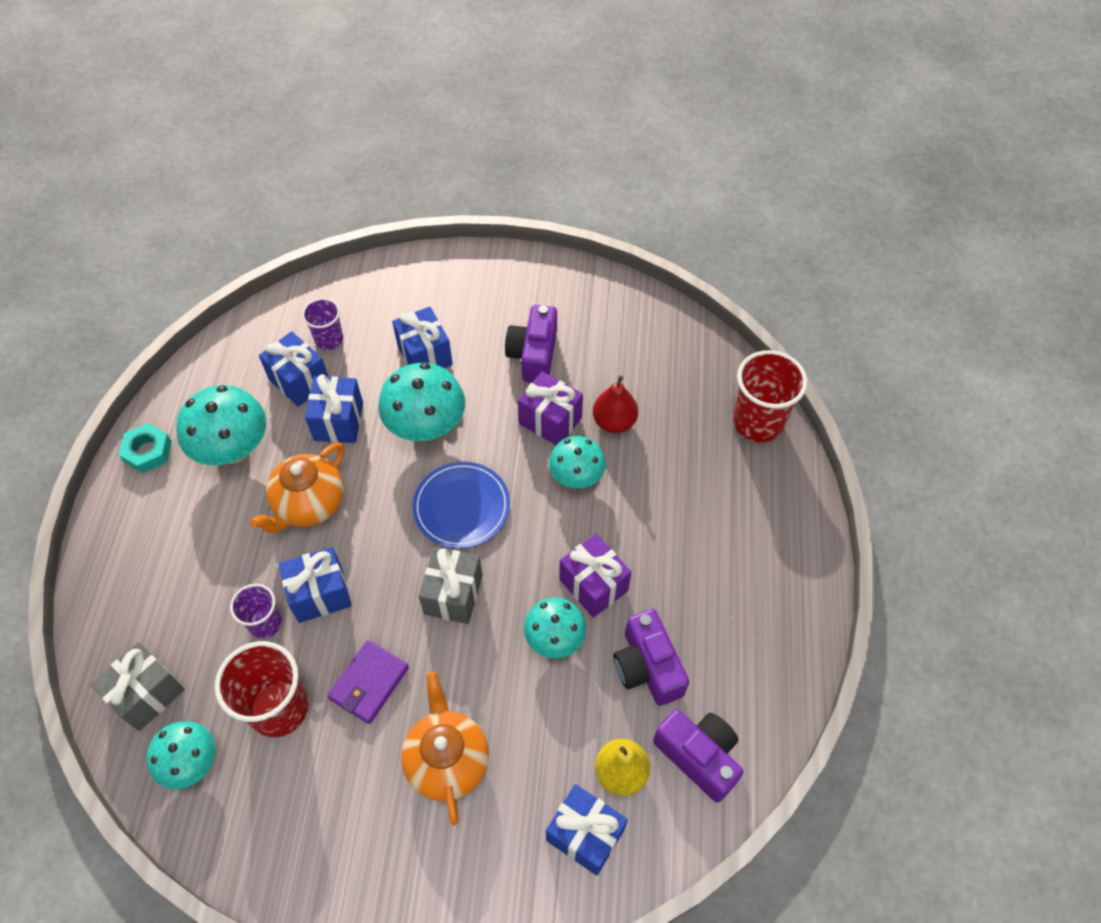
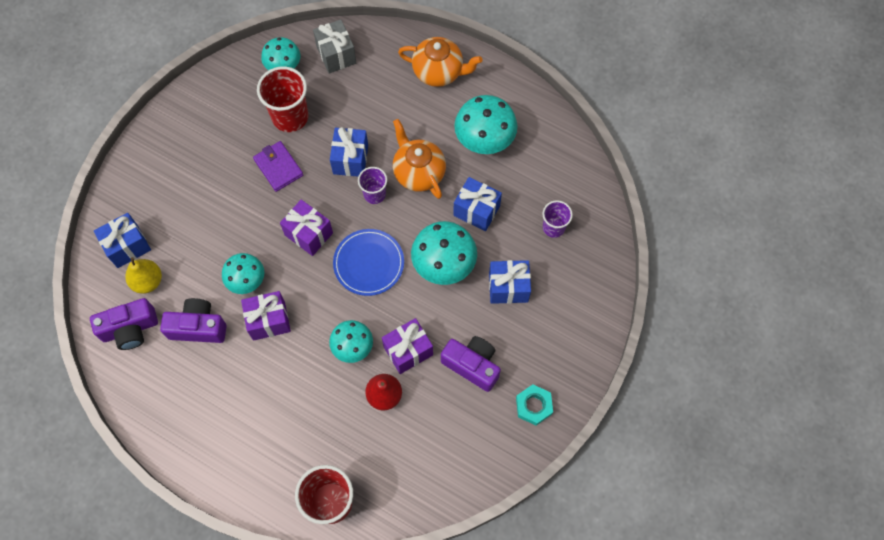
camera: 115 degrees right, 10 degrees up
(148, 451) = (508, 91): turquoise nut -> turquoise nut (533, 406)
(265, 623) = (347, 124): purple cup -> purple cup (374, 194)
(299, 381) = (524, 197): blue gift -> none
(447, 760) = (210, 192): orange teapot -> orange teapot (439, 72)
(453, 595) = (309, 234): grey gift -> purple gift

